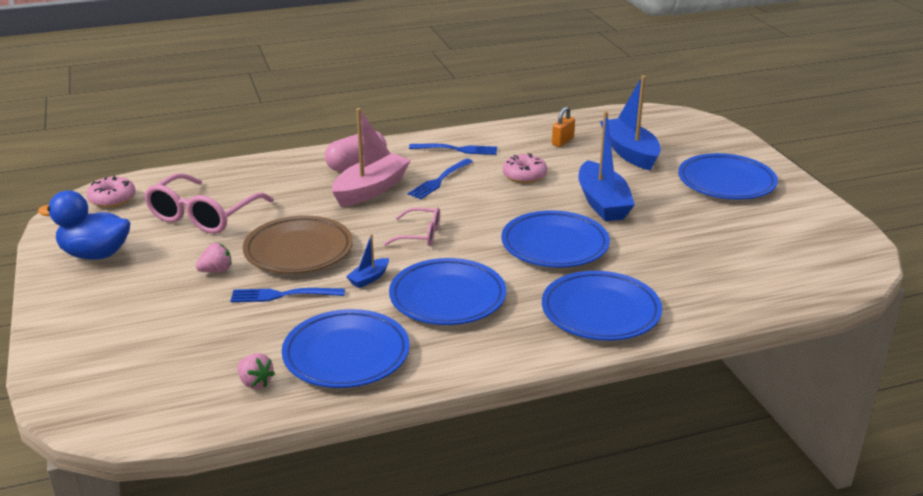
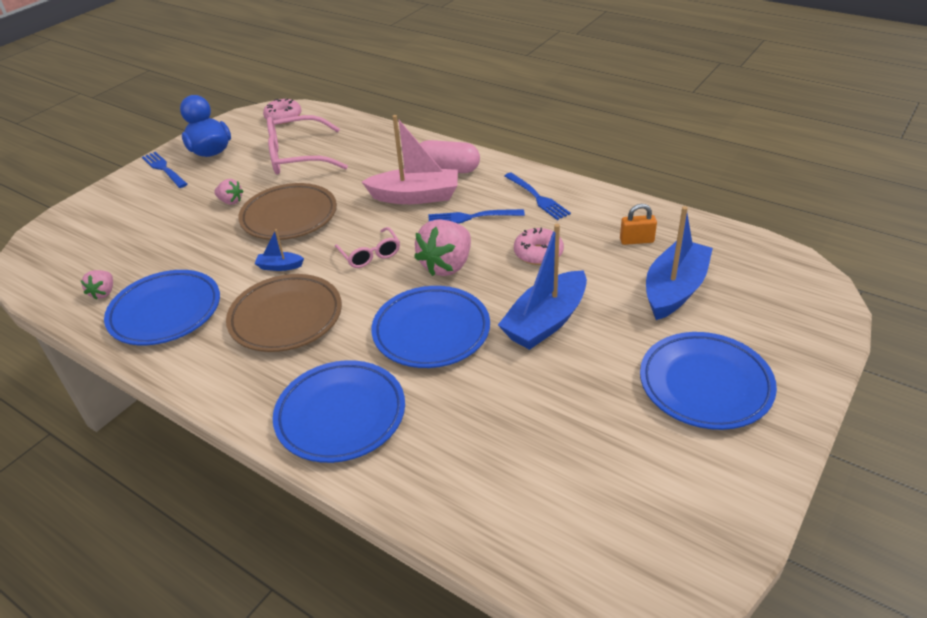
camera: 55 degrees right, 10 degrees up
(283, 295) = (222, 243): blue fork -> blue fork (164, 169)
(447, 298) = (286, 317): blue plate -> brown plate
(485, 211) = (447, 265): none -> pink strawberry

